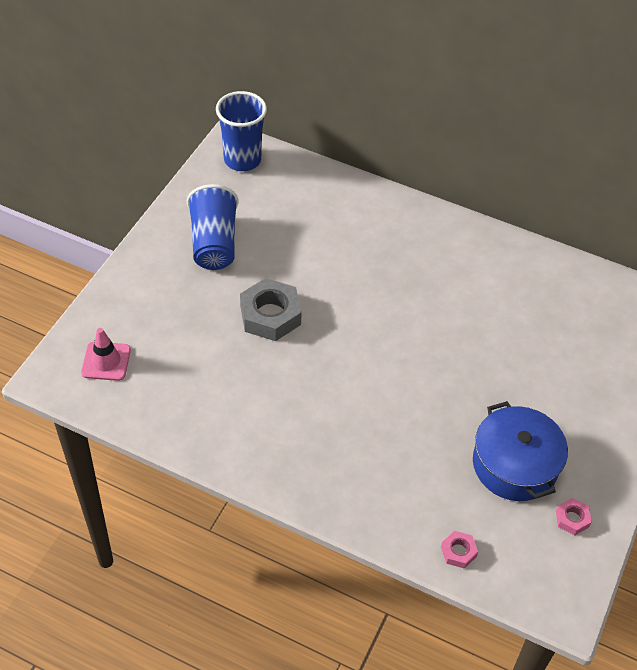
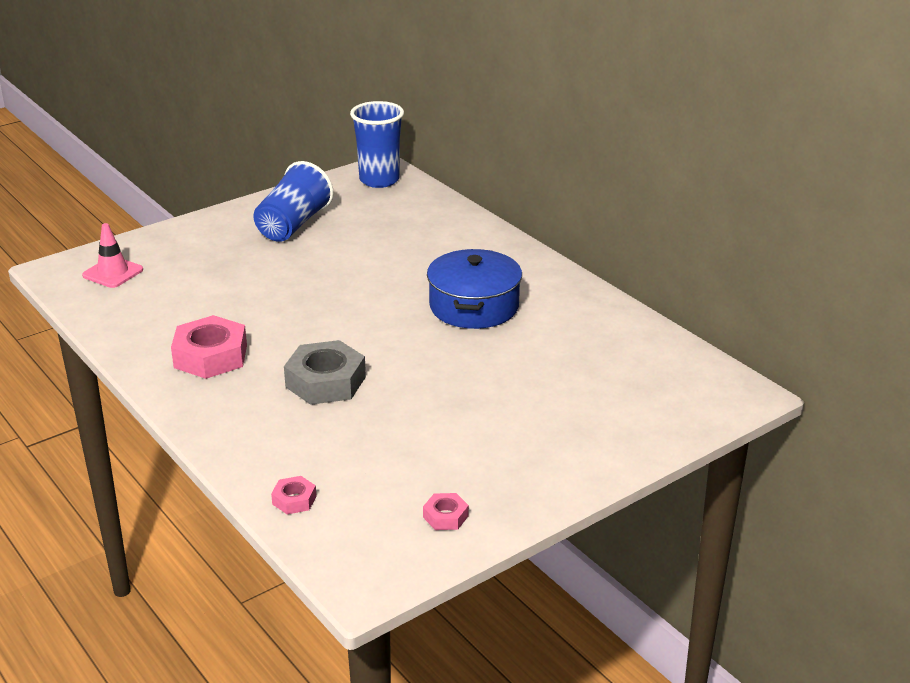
camera: 30 degrees right, 20 degrees down
(270, 315) = (292, 283): grey nut -> grey nut (325, 382)
(273, 427) = (210, 356): none -> pink nut
(515, 464) = (426, 455): blue pot -> blue pot (474, 306)

